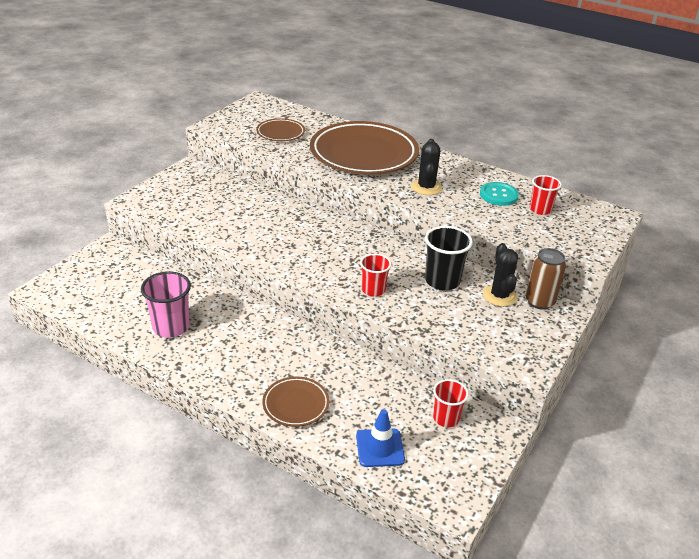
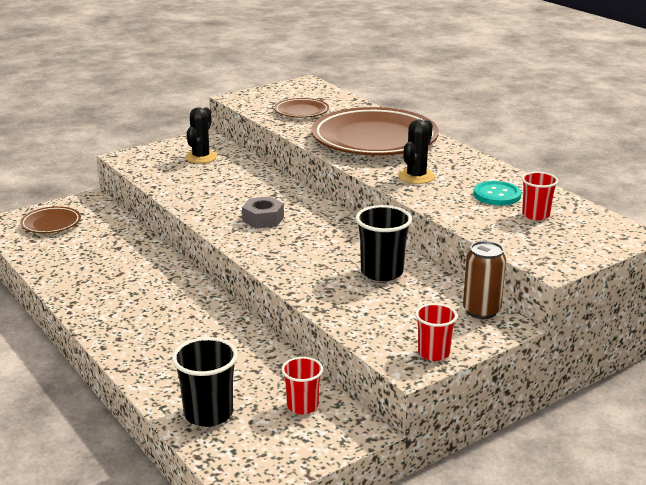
camera: 25 degrees right, 10 degrees down
(171, 327) = (91, 272): pink cup -> none
(296, 404) = (155, 358): brown plate -> brown plate (51, 223)
(309, 246) = (263, 219): none -> grey nut
(373, 290) = (297, 266): red cup -> red cup (433, 353)
(380, 448) = (208, 414): blue traffic cone -> black cup
(499, 296) = (437, 297): black cactus -> black cactus (201, 157)

